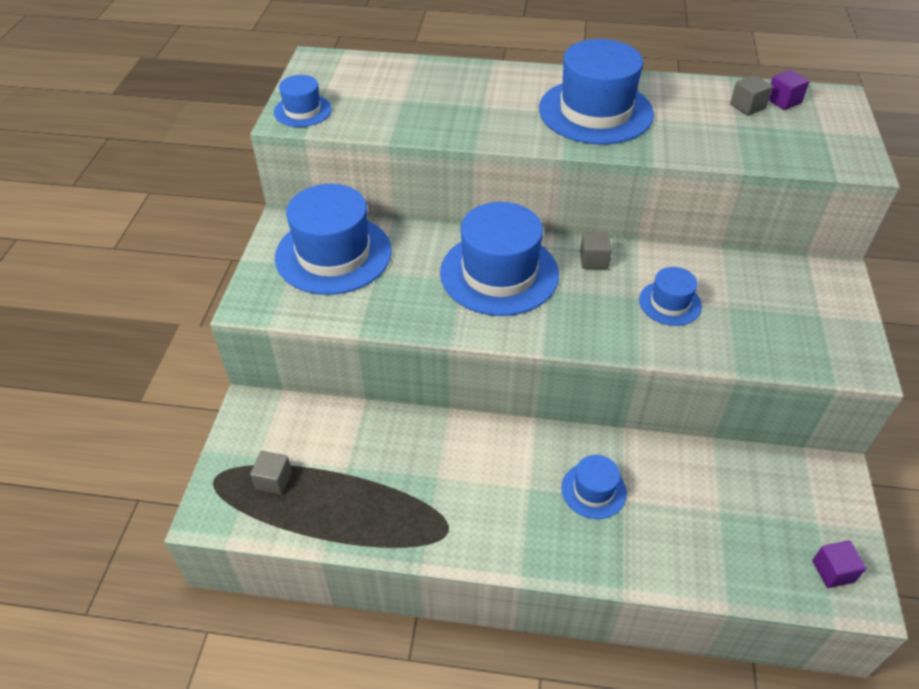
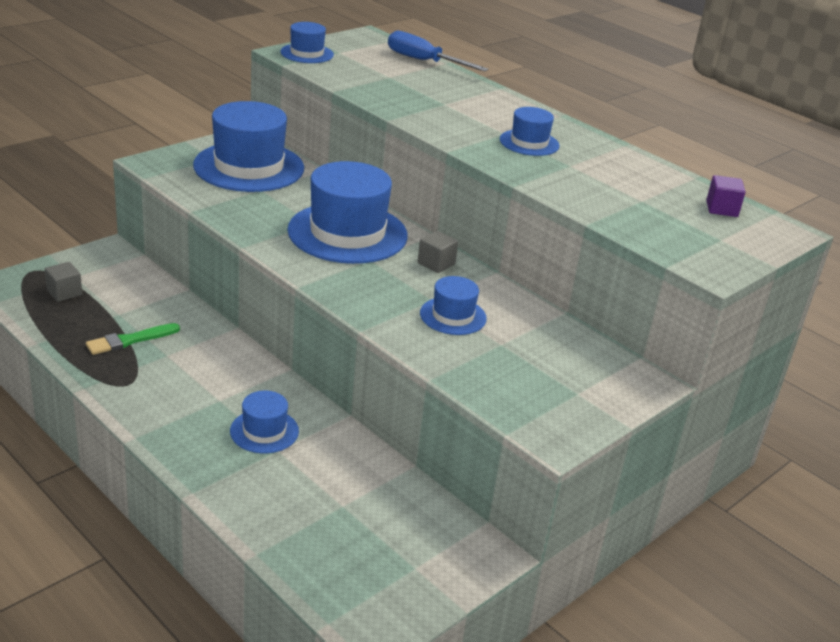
camera: 35 degrees right, 15 degrees down
(391, 486) = (130, 340): none -> green brush
(400, 66) = (424, 61): none -> blue screwdriver
(595, 111) = (529, 143): blue hat -> blue hat, size x0.50
(747, 106) = (677, 197): grey cube -> none
(833, 571) = (375, 601): purple cube -> none

